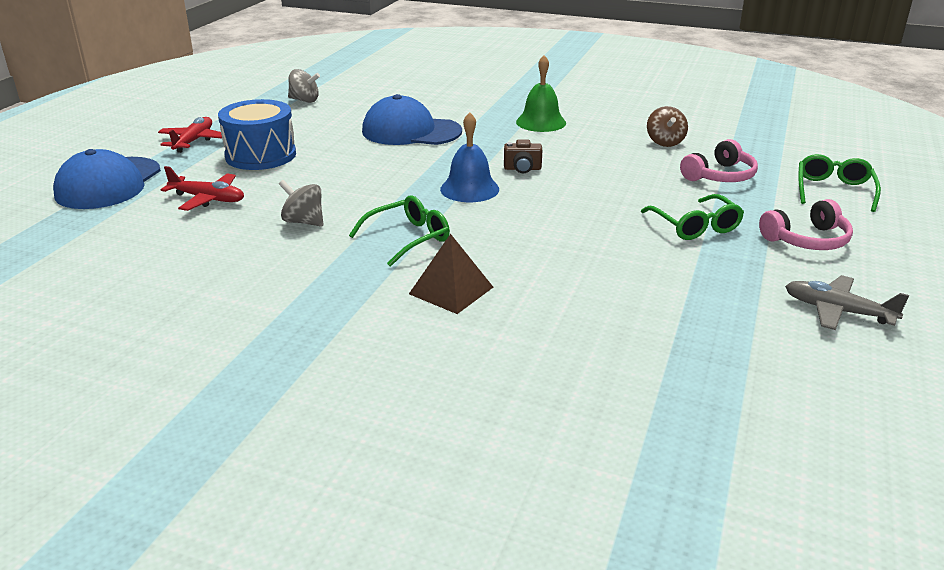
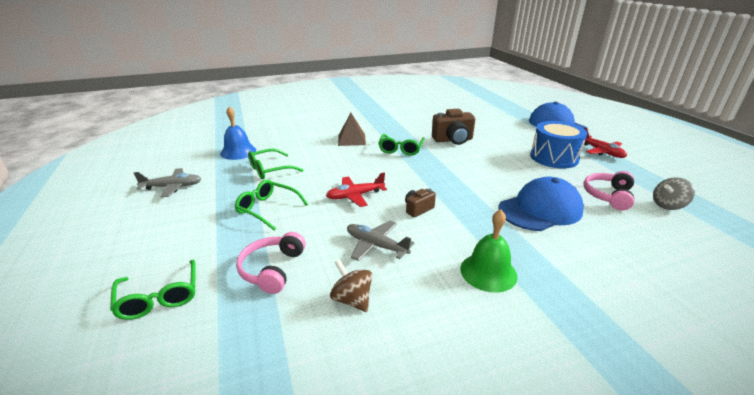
camera: 140 degrees right, 0 degrees up
(208, 199) = (508, 134): red plane -> red plane (355, 196)
(304, 222) = (453, 140): grey spinning top -> brown camera
(469, 189) = (421, 182): blue bell -> blue bell (238, 152)
(606, 160) = (376, 245): none -> grey plane
(657, 283) = (269, 170): none -> green glasses
(807, 240) = (188, 227): pink headphones -> pink headphones (608, 196)

